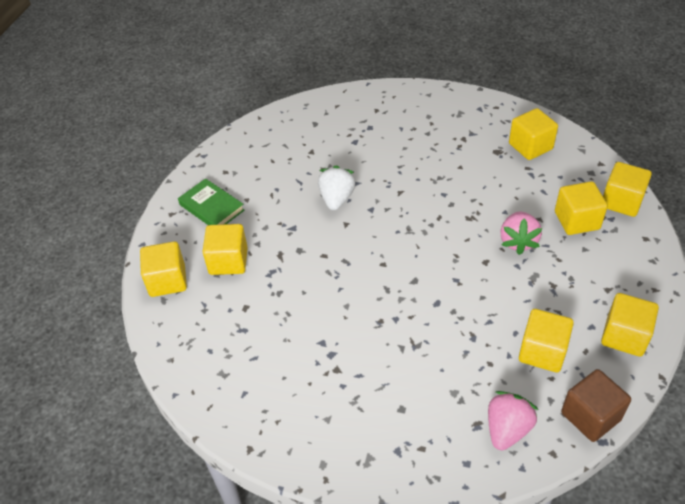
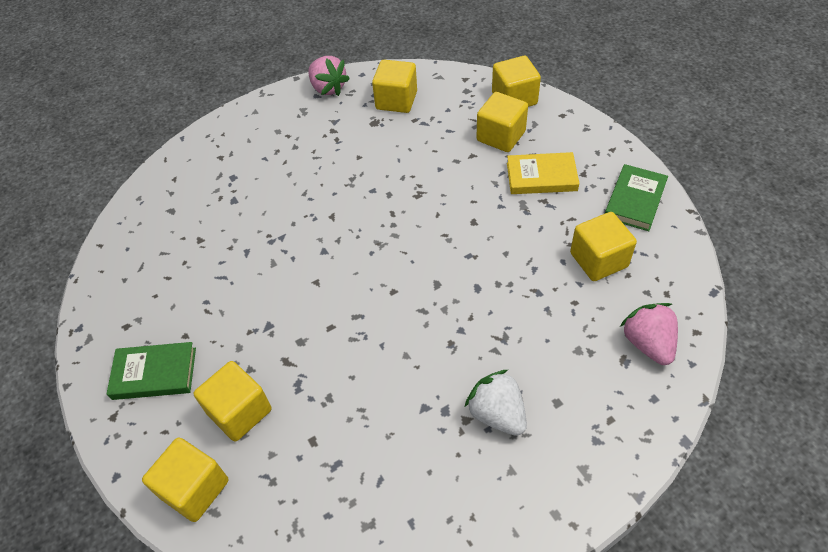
camera: 45 degrees left, 5 degrees up
(336, 199) = (280, 266): white strawberry -> white strawberry (497, 413)
(518, 241) = (478, 186): pink strawberry -> pink strawberry (328, 88)
(572, 268) = (541, 177): none -> yellow book
(590, 416) = (685, 280): brown cube -> none
(624, 336) = (635, 200): yellow cube -> green book

